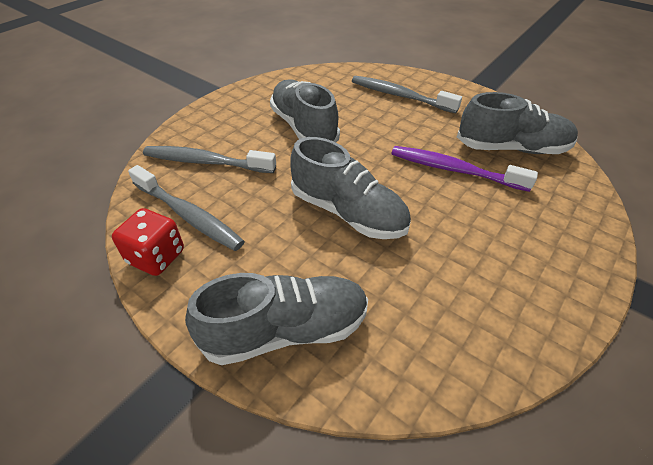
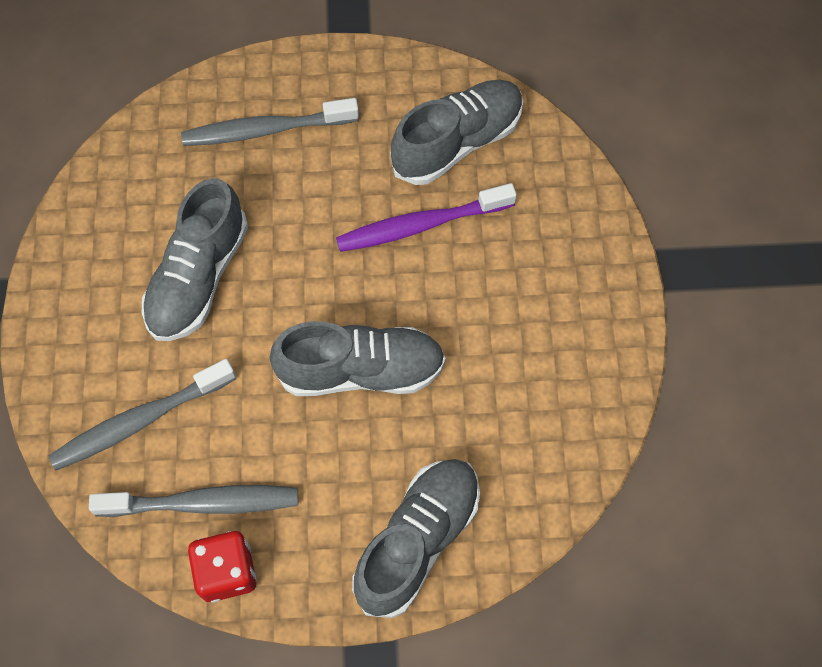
camera: 40 degrees left, 20 degrees up
(303, 127) = (198, 277): grey shoe -> grey shoe turned 90 degrees counterclockwise

